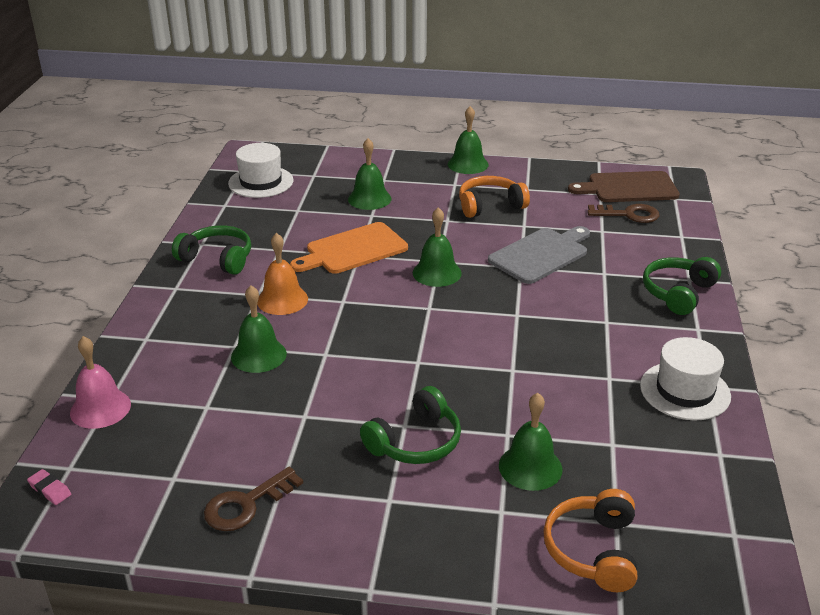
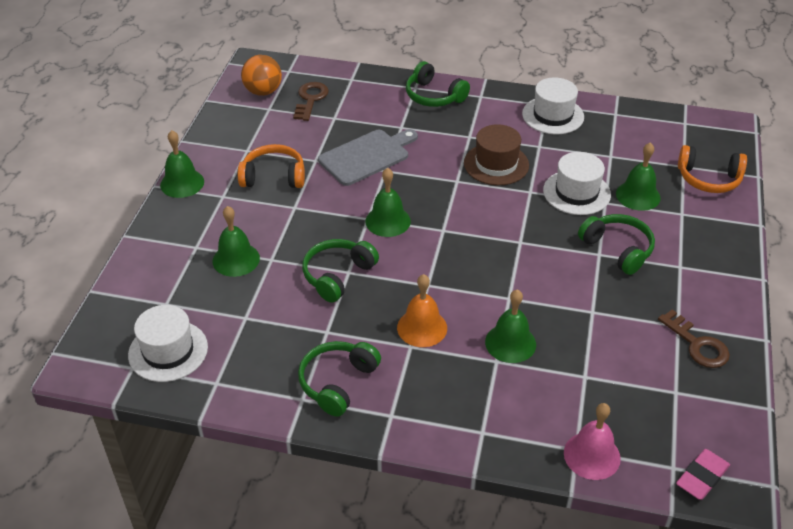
camera: 85 degrees left, 10 degrees up
(50, 490) = (702, 477): pink eraser -> pink eraser, size x1.61
(352, 250) = (338, 275): orange cutting board -> green headphones
(490, 206) = (273, 177): orange headphones -> orange headphones turned 105 degrees clockwise
(521, 409) = (576, 192): none -> white hat
(541, 254) = (367, 156): grey cutting board -> grey cutting board turned 90 degrees clockwise
(558, 343) = (496, 164): none -> brown hat
(628, 188) = (263, 91): brown cutting board -> orange ball

